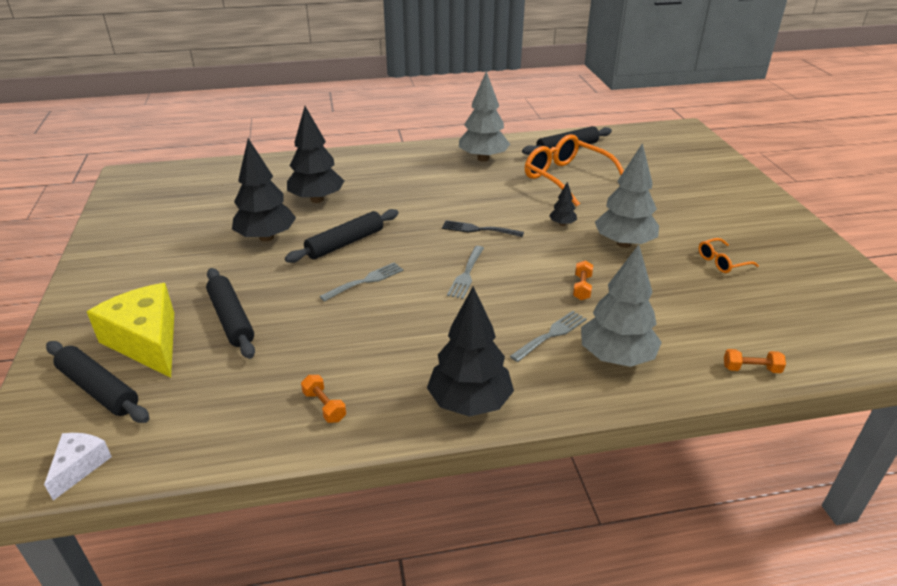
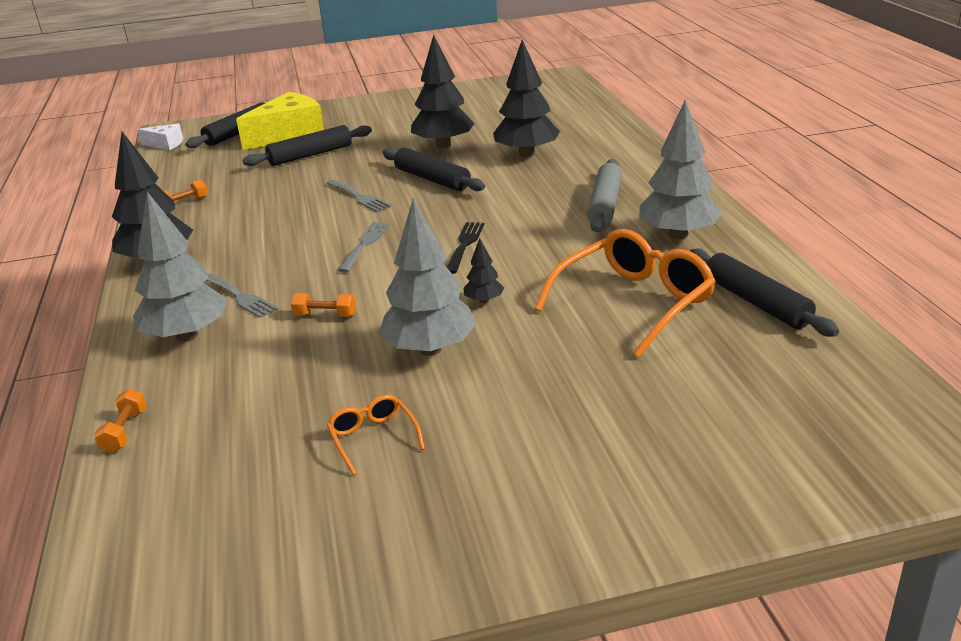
camera: 90 degrees right, 5 degrees down
(429, 176) = (605, 204): none -> grey rolling pin
(466, 274) = (365, 244): grey fork -> grey fork turned 90 degrees clockwise

